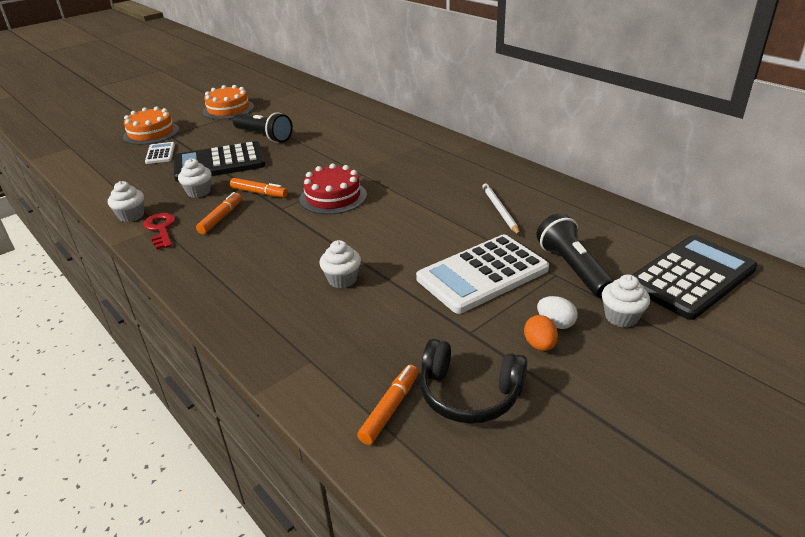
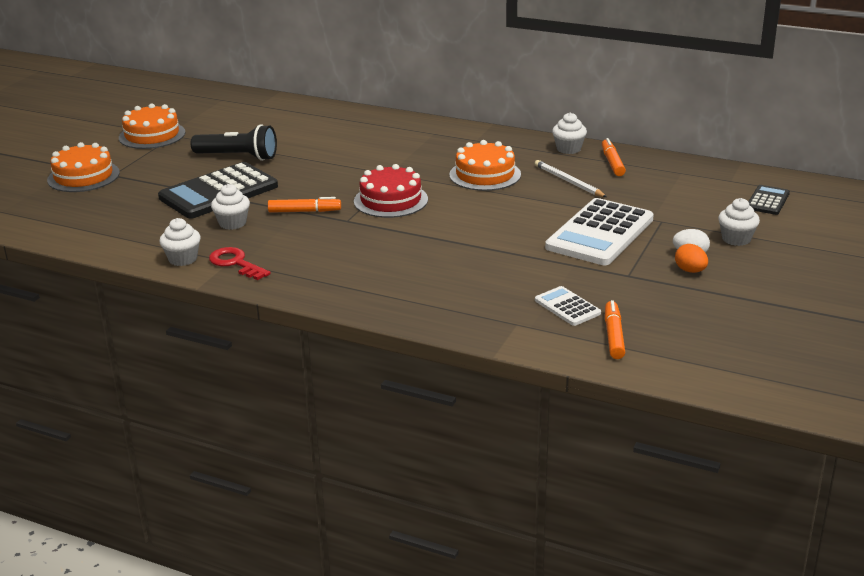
camera: 25 degrees left, 5 degrees down
(160, 153) = (129, 195): white calculator -> white calculator (567, 307)
(221, 218) = (291, 240): orange marker -> orange marker (612, 163)
(342, 279) = (478, 264): white cupcake -> white cupcake (568, 149)
(432, 188) = (485, 175): none -> orange cake
(469, 394) = (665, 312): black headphones -> none
(572, 268) = (671, 214): black flashlight -> none
(690, 277) = (767, 201): black calculator -> black calculator, size x0.49

